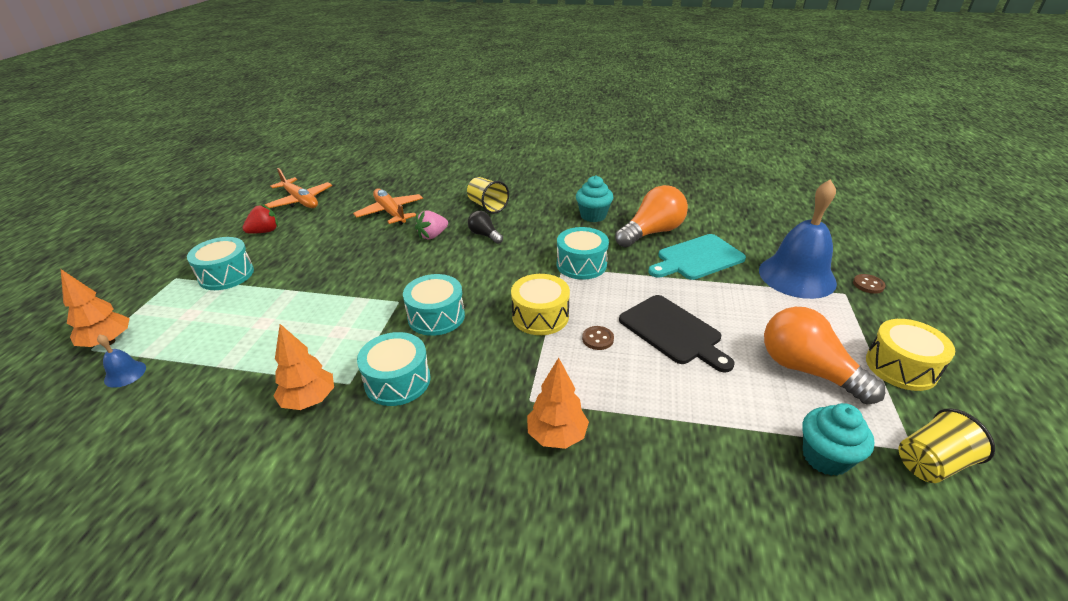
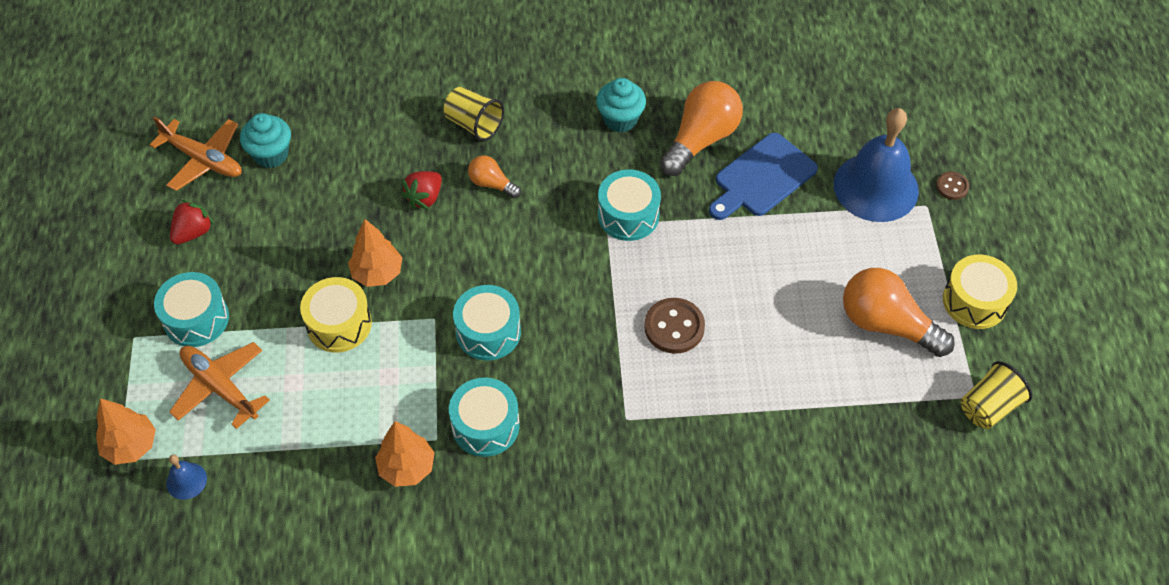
camera: 15 degrees left, 20 degrees up
(390, 212) = (346, 162): orange plane -> orange plane (220, 387)
(432, 235) = (424, 198): pink strawberry -> red strawberry
(484, 235) = (492, 184): black light bulb -> orange light bulb
(540, 316) = (604, 307): yellow drum -> yellow drum (339, 324)
(557, 435) = (663, 452): orange tree -> orange tree (377, 273)
(597, 339) = (674, 327): brown button -> brown button, size x1.77
(673, 332) = (750, 301): black cutting board -> none
(697, 258) = (762, 178): turquoise cutting board -> blue cutting board
(825, 457) = (902, 421): turquoise cupcake -> turquoise cupcake (271, 154)

